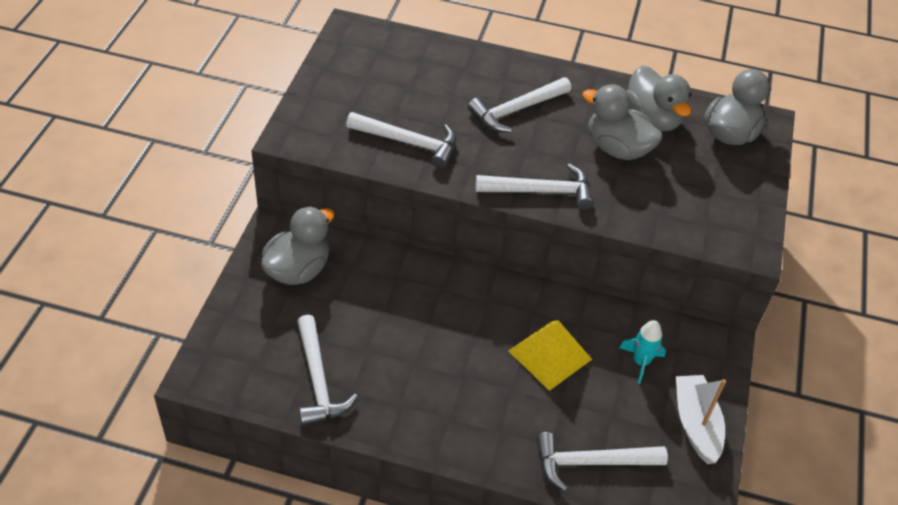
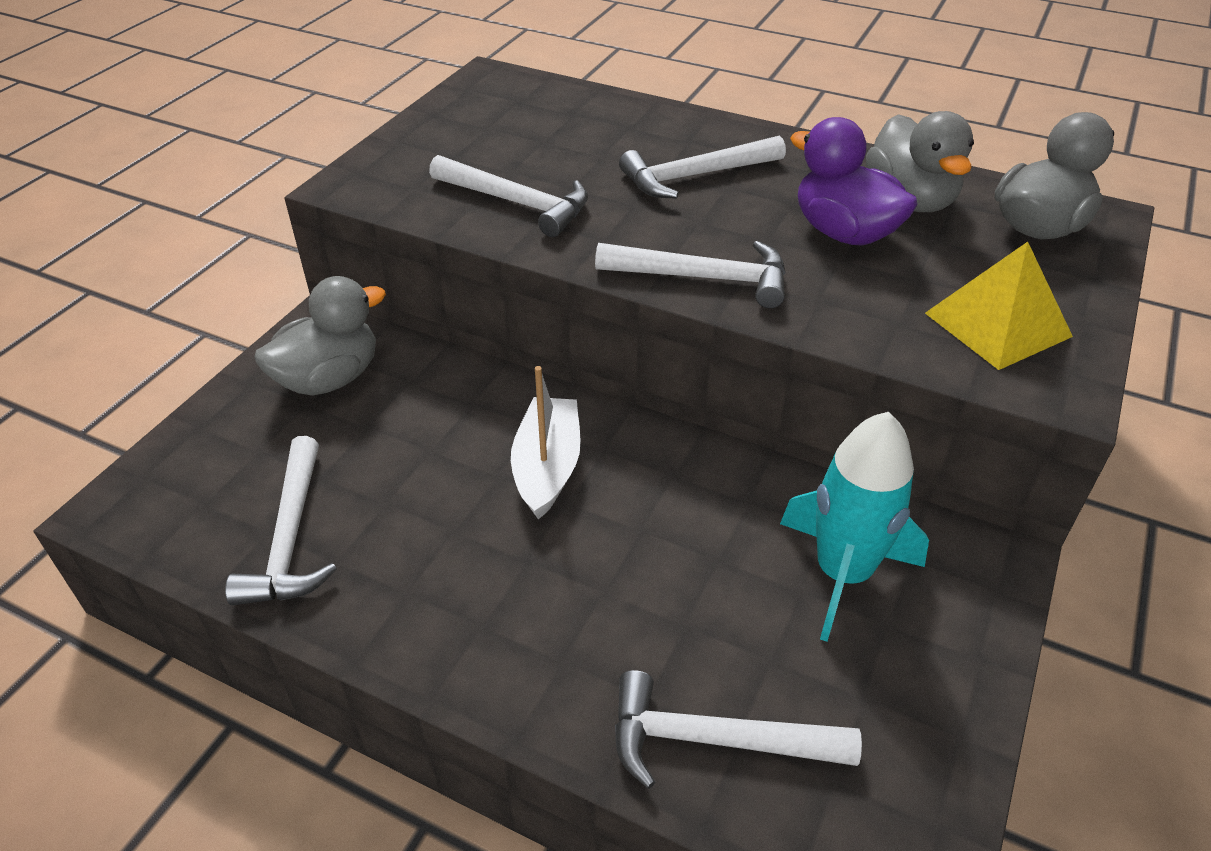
camera: 15 degrees right, 5 degrees down
(550, 355) = (684, 543): yellow pyramid -> yellow pyramid (998, 324)
(617, 148) = (844, 233): grey duck -> purple duck
(640, 362) = (842, 573): turquoise rocket -> turquoise rocket, size x1.83
(696, 424) = (929, 696): white boat -> white boat (547, 467)

